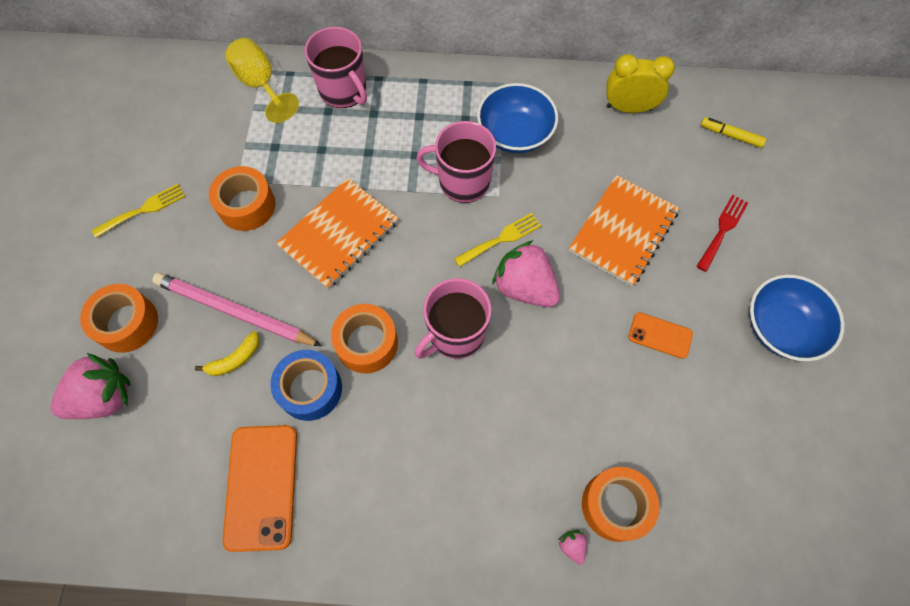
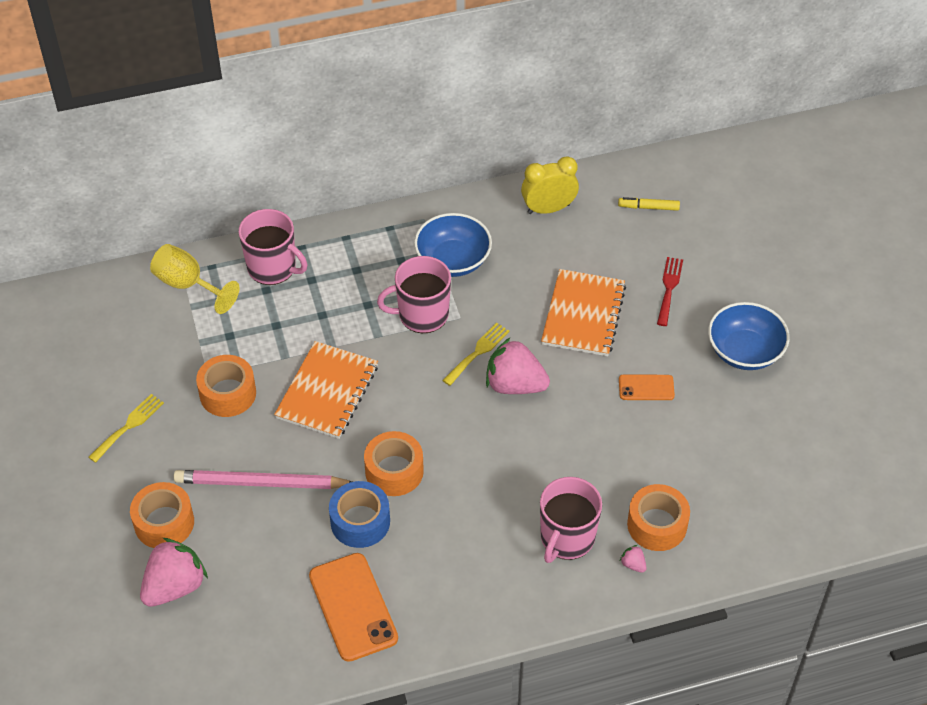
camera: 20 degrees left, 15 degrees down
(235, 359) = (280, 520): yellow banana -> none
(455, 334) = (469, 440): pink mug -> pink mug (566, 538)

